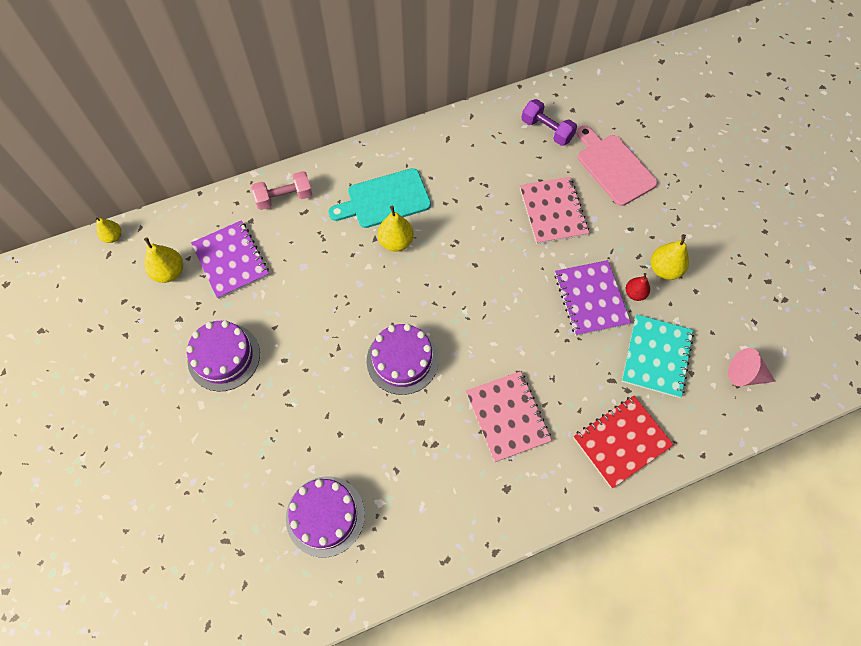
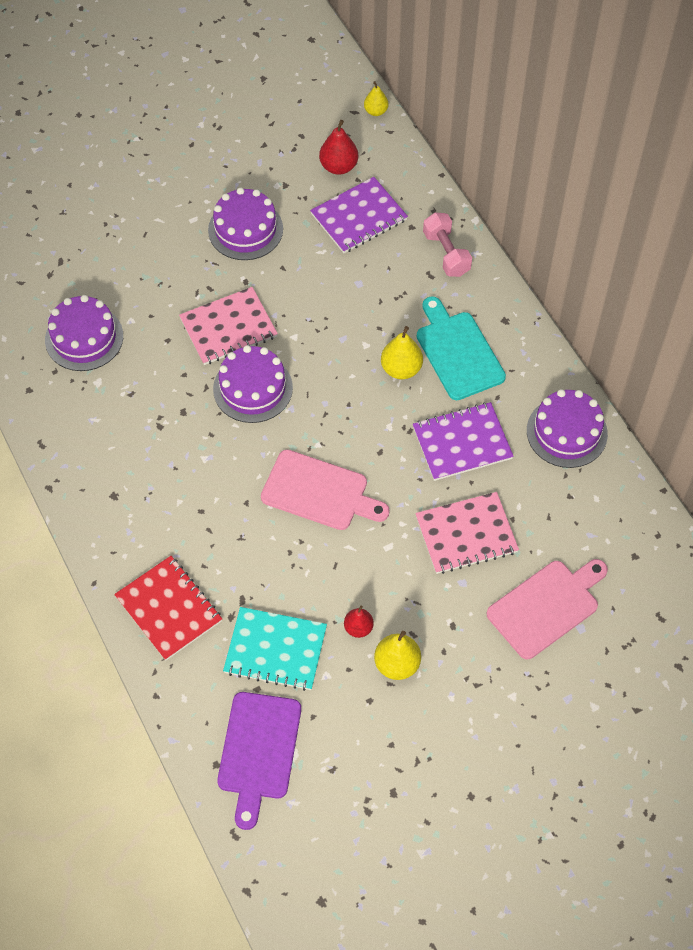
camera: 85 degrees right, 5 degrees down
(169, 272) = (338, 166): yellow pear -> red pear
(466, 136) = (567, 432): none -> purple cake
(507, 416) = (193, 493): pink notebook -> pink notebook (228, 328)
(511, 313) = (319, 492): none -> pink cutting board
(547, 130) = (594, 525): purple dumbbell -> none
(590, 299) = (346, 577): purple notebook -> purple notebook (462, 443)
(745, 375) = (258, 751): pink cone -> purple cutting board

